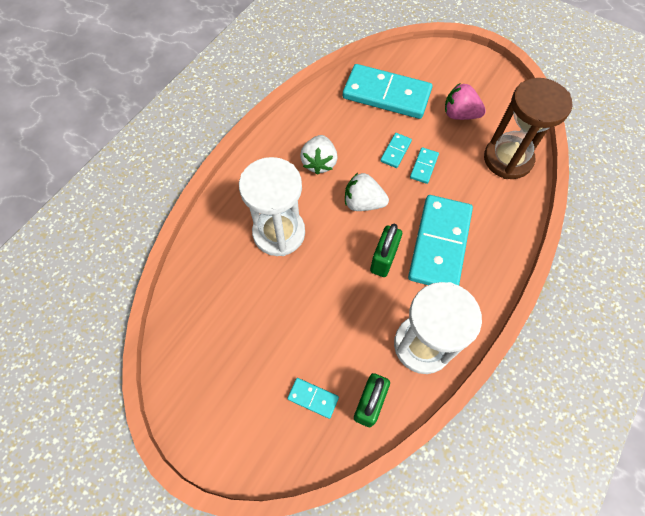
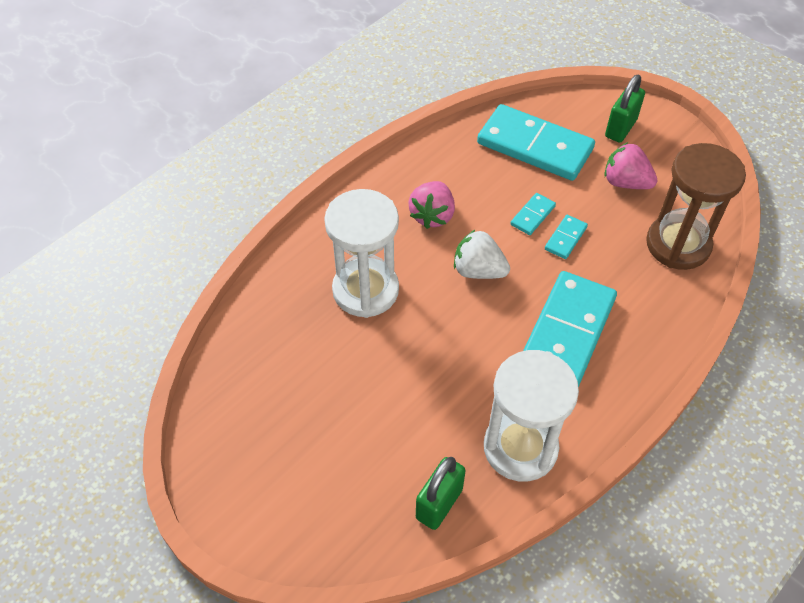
camera: 10 degrees right, 10 degrees down
(313, 398) = (370, 486): turquoise domino -> none
(319, 162) = (432, 215): white strawberry -> pink strawberry
(383, 259) = (491, 340): green padlock -> green padlock (620, 128)

